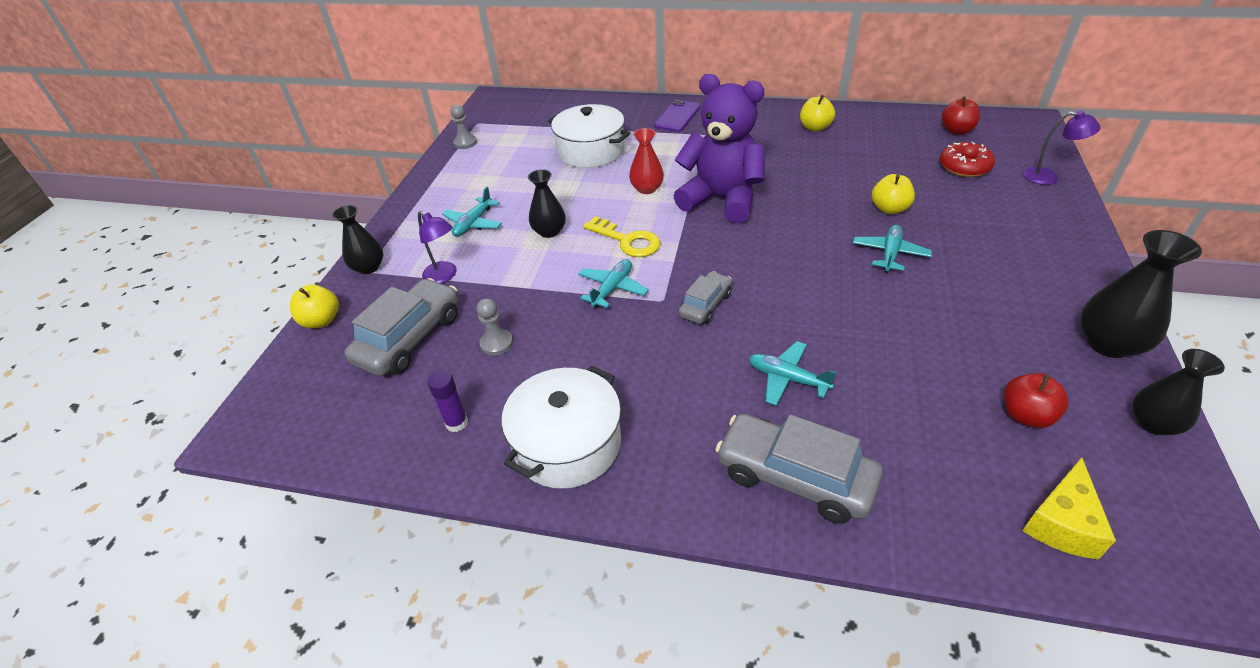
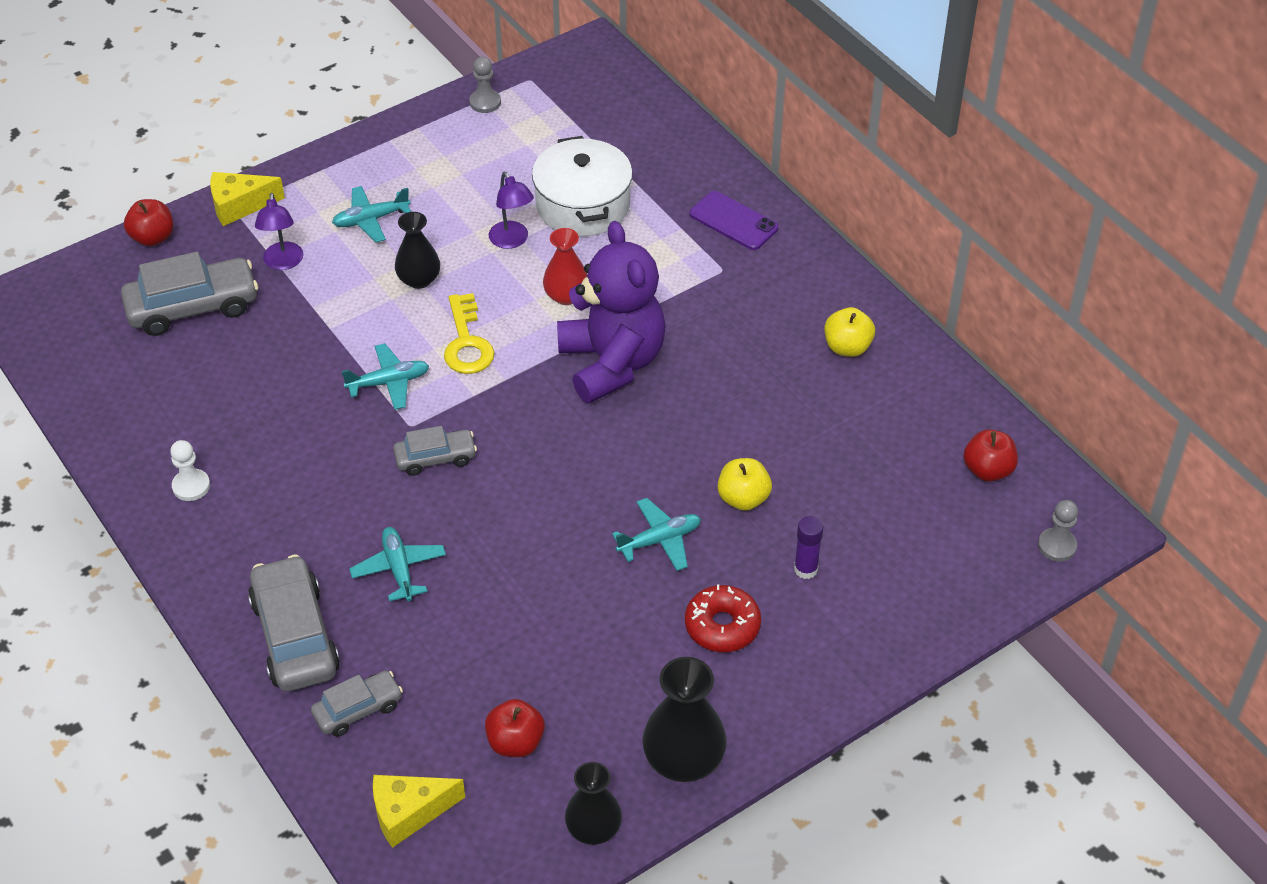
camera: 40 degrees right, 5 degrees up
(321, 321) = (153, 237): yellow apple -> red apple
(368, 267) = (239, 206): black vase -> yellow cheese
(457, 423) = (144, 409): purple glue stick -> purple glue stick (805, 569)
(496, 343) = (244, 363): grey pawn -> grey pawn (1057, 546)
(567, 444) = (191, 486): white pot -> white pawn
(677, 116) = (733, 221): purple phone -> purple phone turned 60 degrees clockwise
(913, 486) = (358, 710): none -> grey car
(964, 167) = (905, 516): red donut -> red donut (722, 626)
(1048, 177) = (965, 596): purple lamp -> purple lamp (512, 241)

